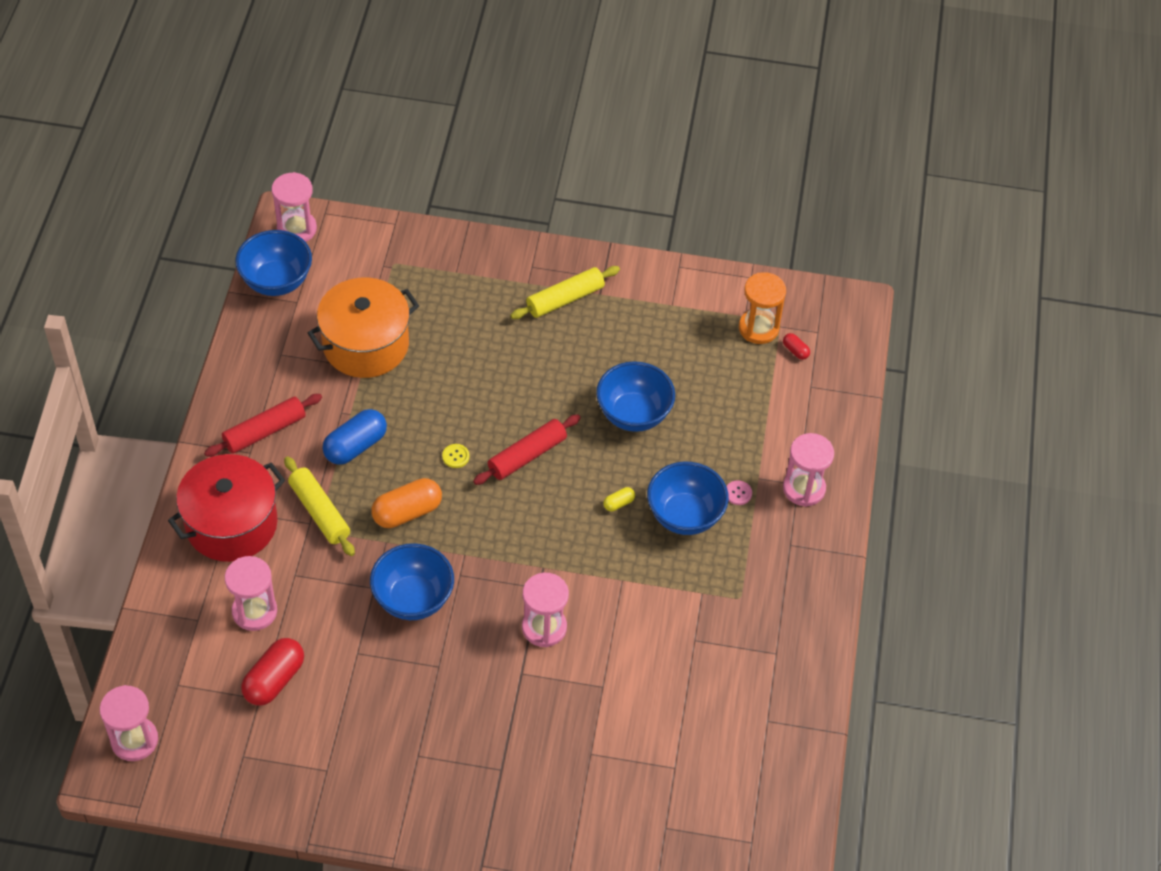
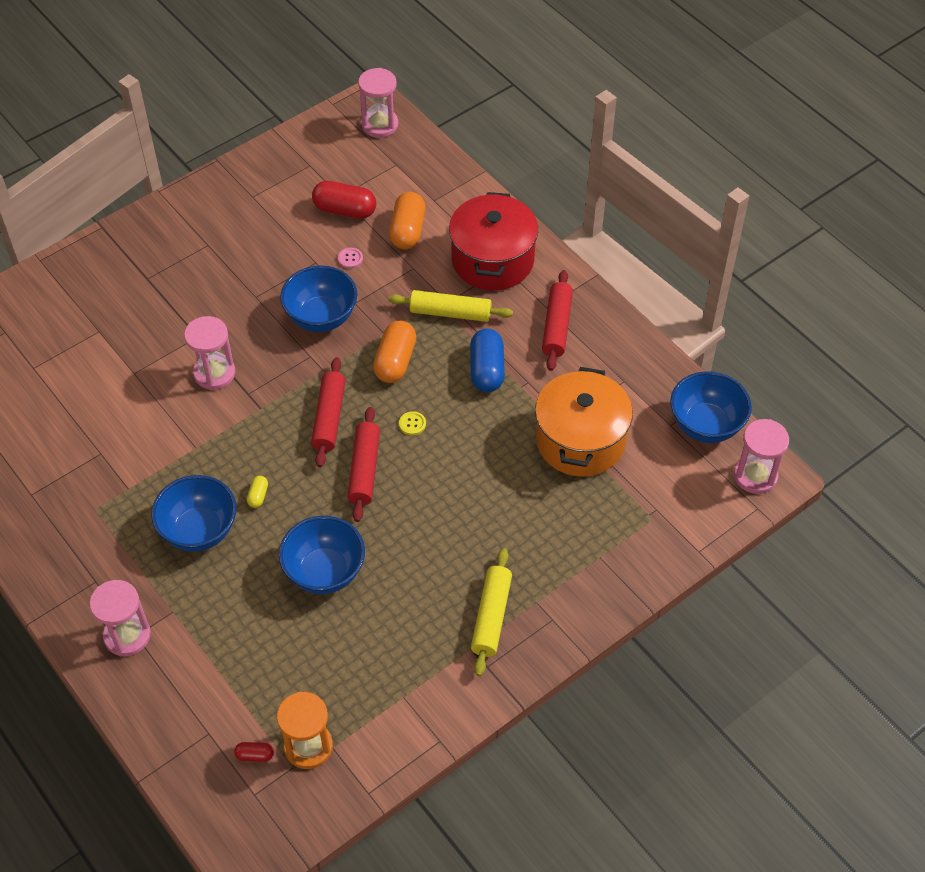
camera: 135 degrees right, 0 degrees up
(254, 611) = (407, 230): pink hourglass -> orange capsule
(274, 680) = (345, 210): red capsule -> red capsule turned 60 degrees counterclockwise
(505, 514) = (329, 418): none -> red rolling pin
(738, 493) = (176, 584): pink button -> pink button (350, 259)

